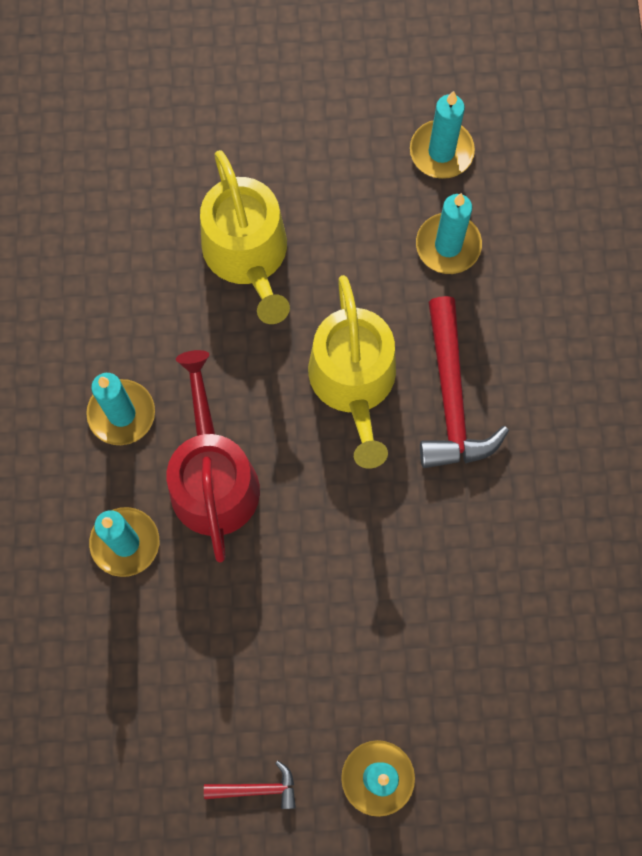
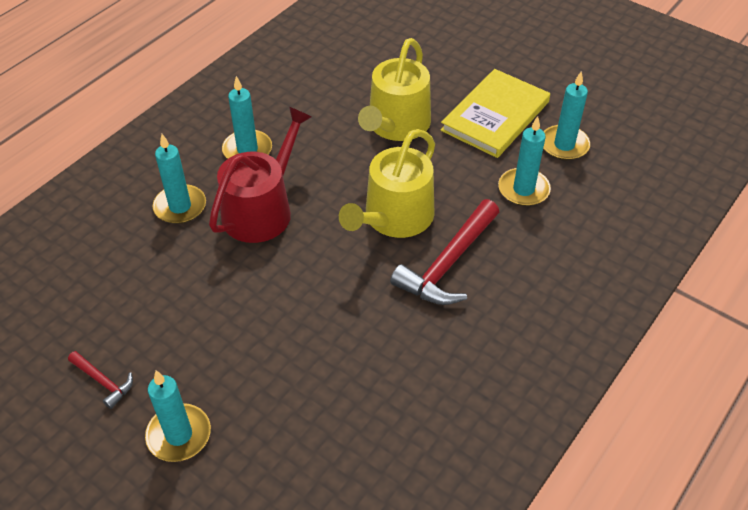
camera: 40 degrees right, 25 degrees down
(341, 162) = (495, 116): none -> yellow book

